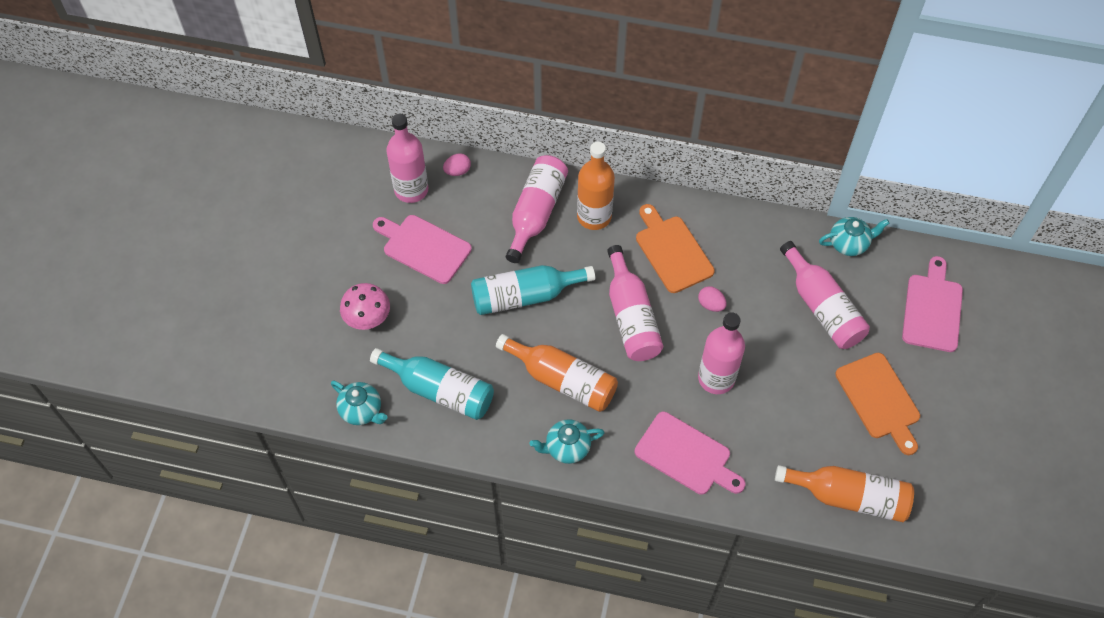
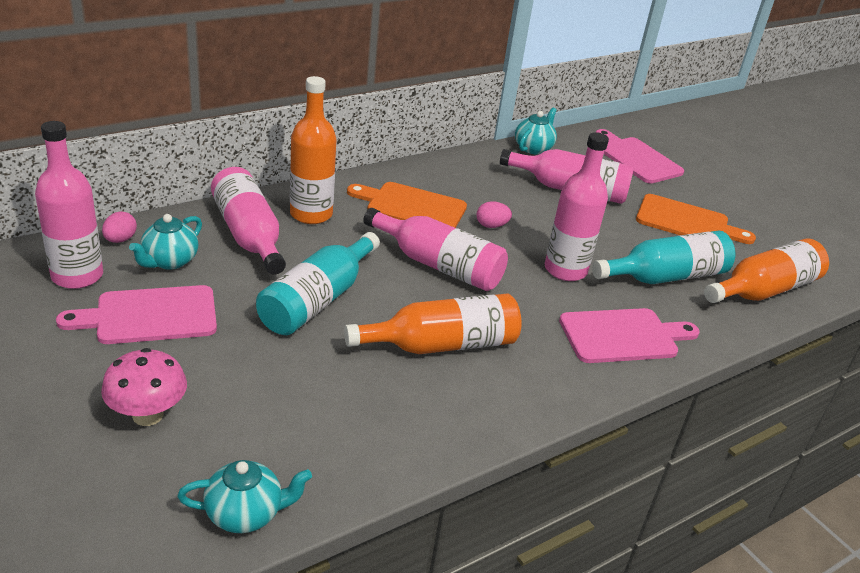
camera: 50 degrees left, 25 degrees down
(439, 390) = (323, 430): turquoise bottle -> turquoise bottle (665, 276)
(567, 448) = (520, 396): turquoise teapot -> turquoise teapot (169, 261)

